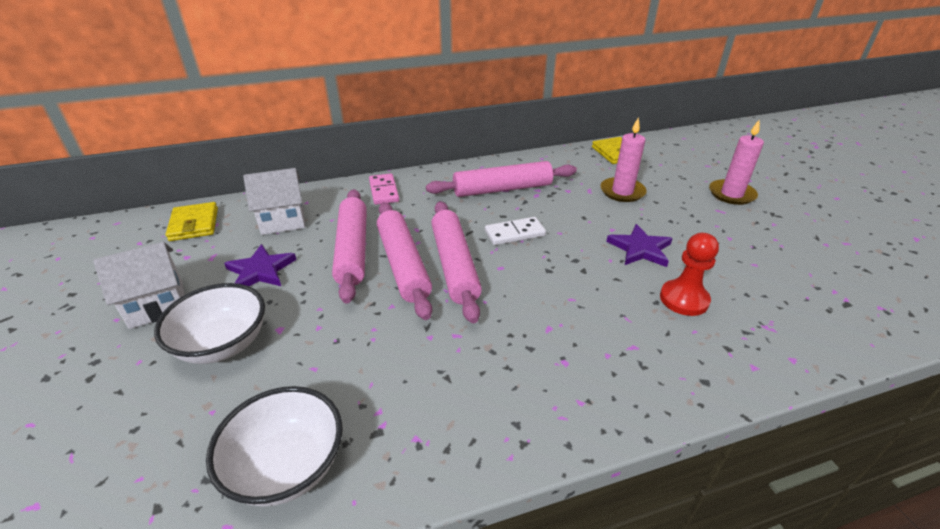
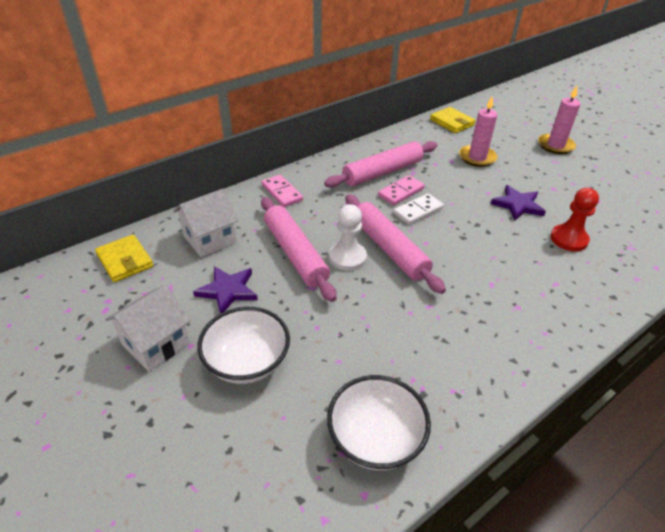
camera: 20 degrees left, 5 degrees up
(403, 264) = (347, 257): pink rolling pin -> white pawn
(508, 211) = (401, 192): none -> pink domino

